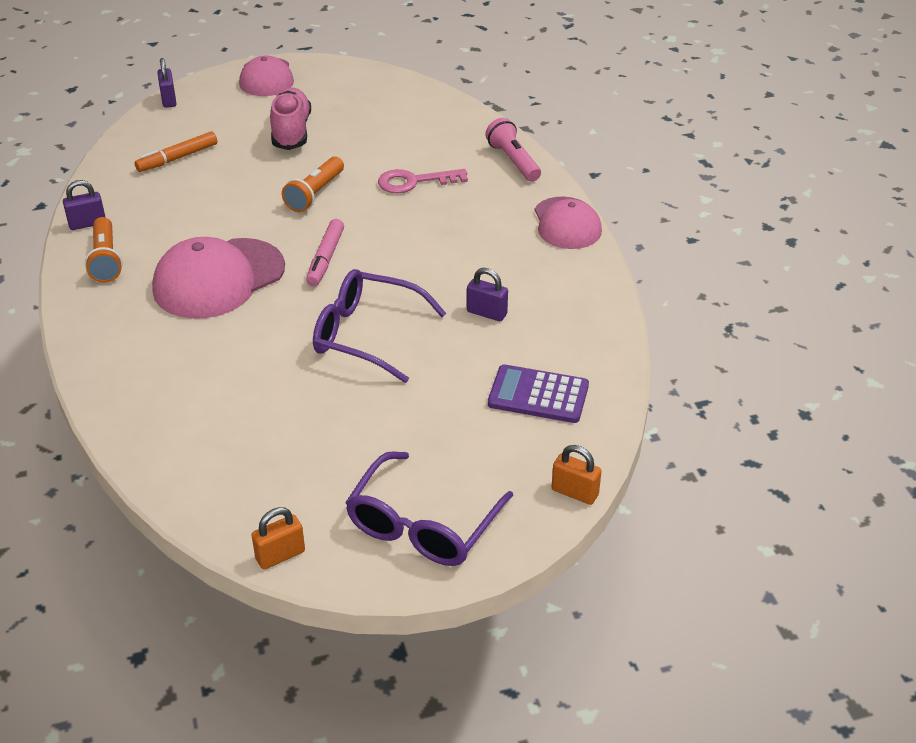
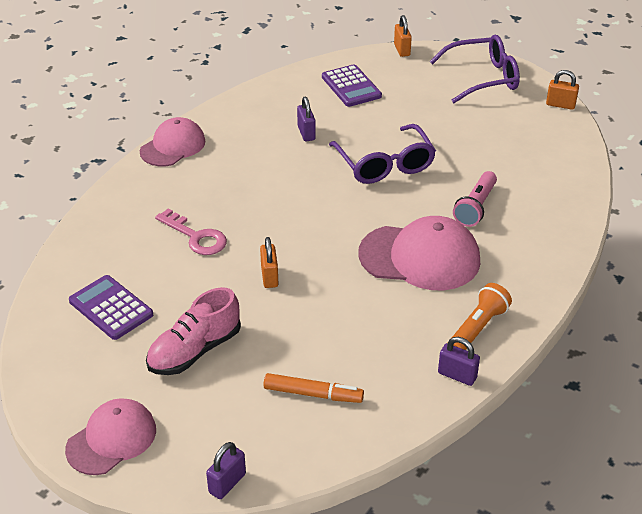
camera: 130 degrees left, 0 degrees up
(315, 194) = (269, 277): orange flashlight -> orange padlock
(325, 258) = (337, 224): pink marker -> none
(386, 117) = (111, 308): none -> purple calculator
(513, 161) = (114, 205): pink flashlight -> pink flashlight (475, 207)

